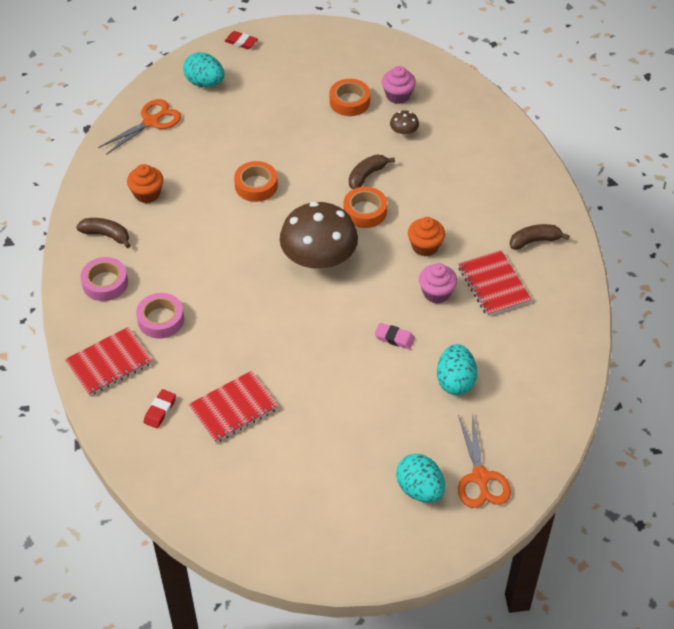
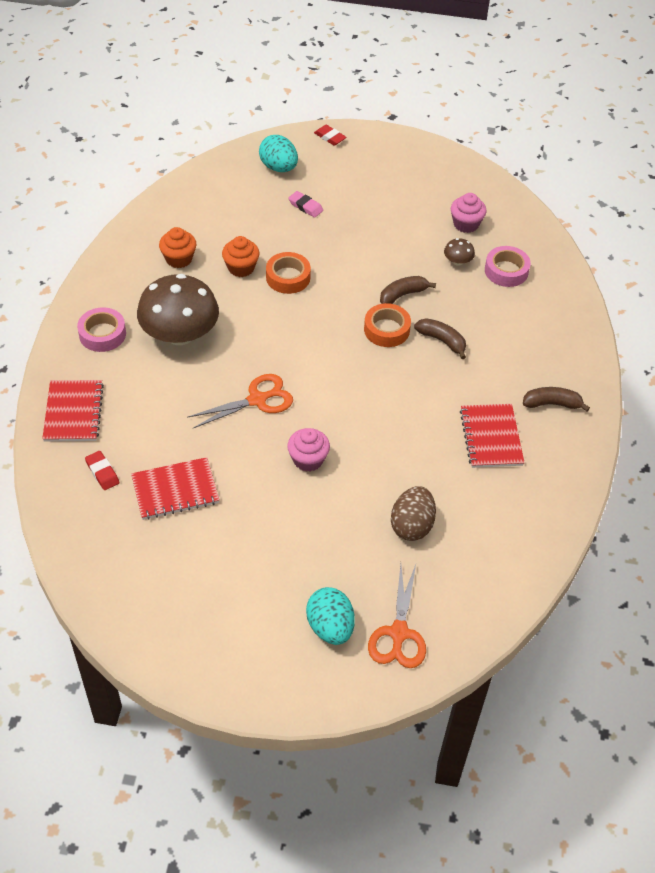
camera: 15 degrees right, 0 degrees up
(106, 235) = (123, 288): brown banana -> brown banana (442, 341)
(109, 363) = (73, 412): red notebook -> red notebook turned 75 degrees counterclockwise
(151, 122) = (211, 192): orange scissors -> orange scissors (257, 400)
(160, 411) = (102, 472): red eraser -> red eraser turned 75 degrees counterclockwise
(161, 319) = (141, 383): pink tape -> pink tape (506, 271)
(319, 258) = (321, 364): brown mushroom -> brown mushroom (180, 334)
(349, 101) = (414, 219): orange tape -> none
(394, 338) = (366, 464): pink eraser -> pink eraser (305, 206)
(425, 246) = (434, 380): orange cupcake -> orange cupcake (241, 268)
(436, 293) = (428, 430): pink cupcake -> pink cupcake (308, 459)
(455, 381) = (412, 525): turquoise egg -> brown egg

